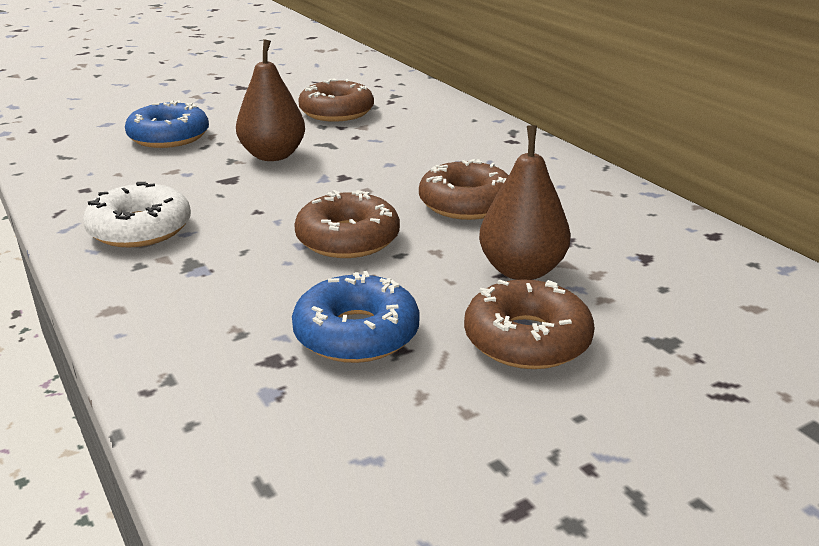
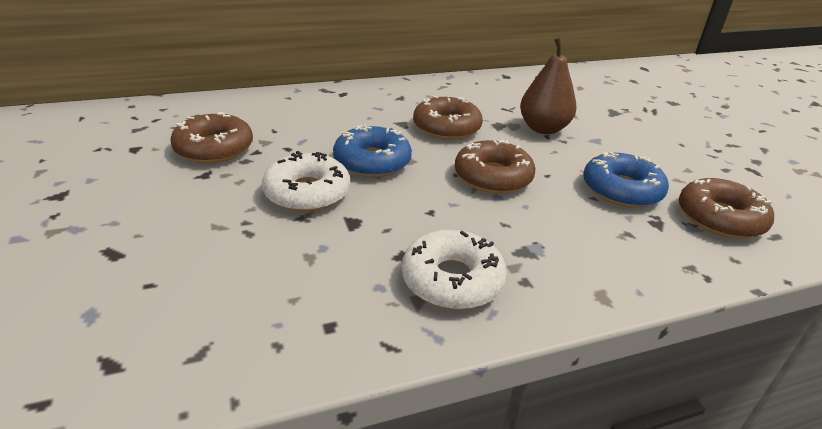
camera: 80 degrees left, 5 degrees up
(169, 137) = (198, 257): blue donut -> blue donut (372, 161)
(273, 155) = (307, 193): brown pear -> white donut
(527, 339) = (618, 142): brown donut -> brown donut (720, 218)

